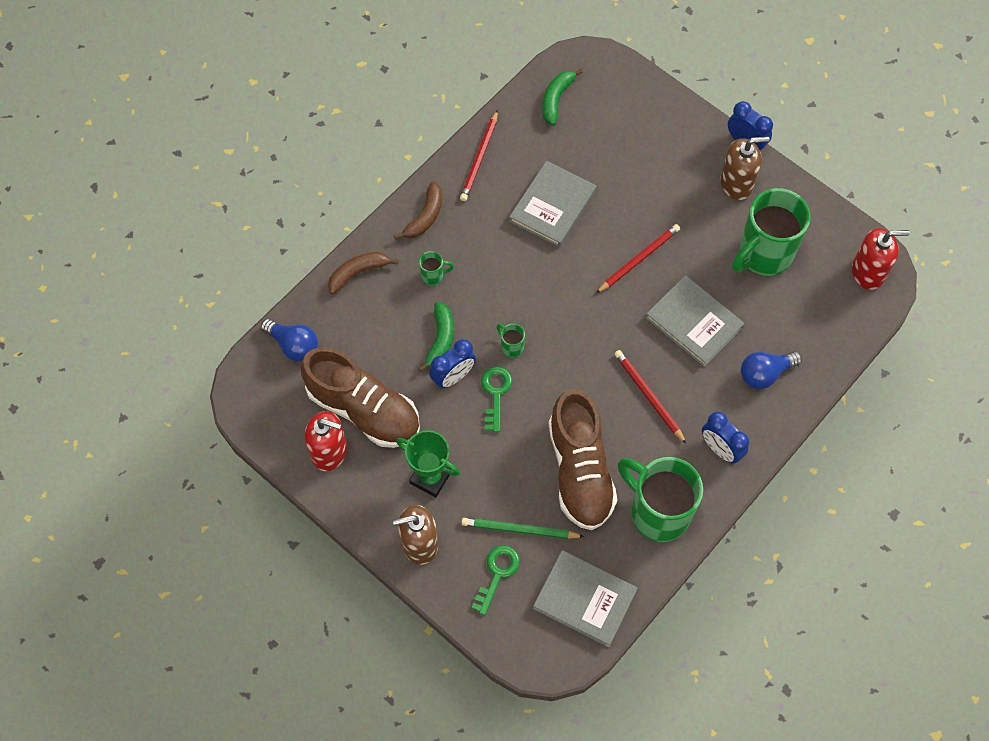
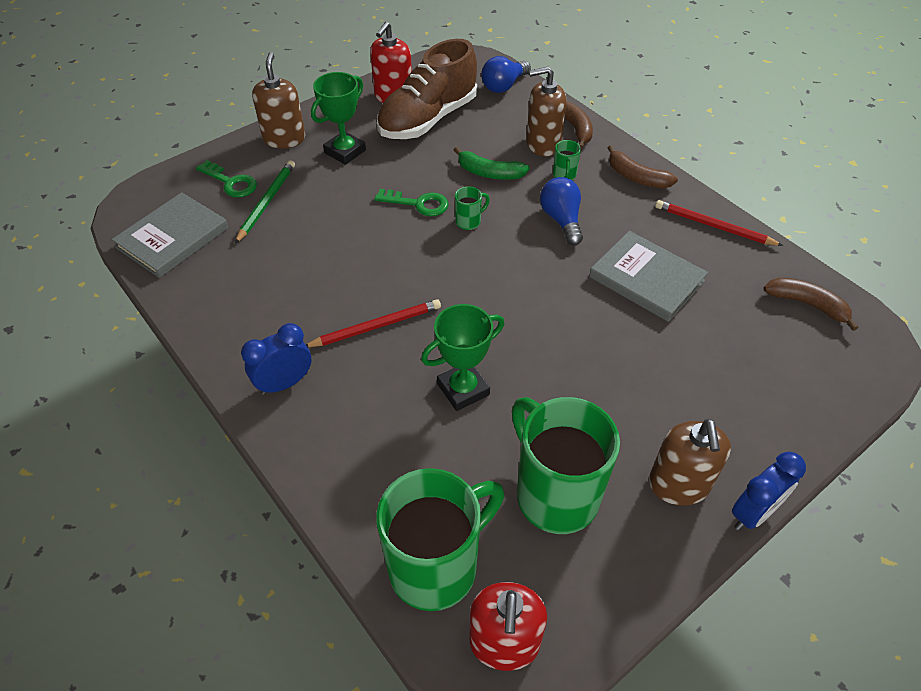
camera: 100 degrees right, 15 degrees down
(388, 298) = (543, 144): none -> brown soap dispenser
(453, 377) = (445, 177): blue clock -> none
(556, 99) = (807, 304): green banana -> brown banana
(580, 470) = (309, 254): brown shoe -> none
(638, 259) = (564, 348): red pencil -> none
(658, 512) = (235, 310): green mug -> green mug (436, 566)
(694, 323) = (463, 389): grey book -> green trophy
(765, 373) = (370, 454): blue light bulb -> blue light bulb (561, 220)

